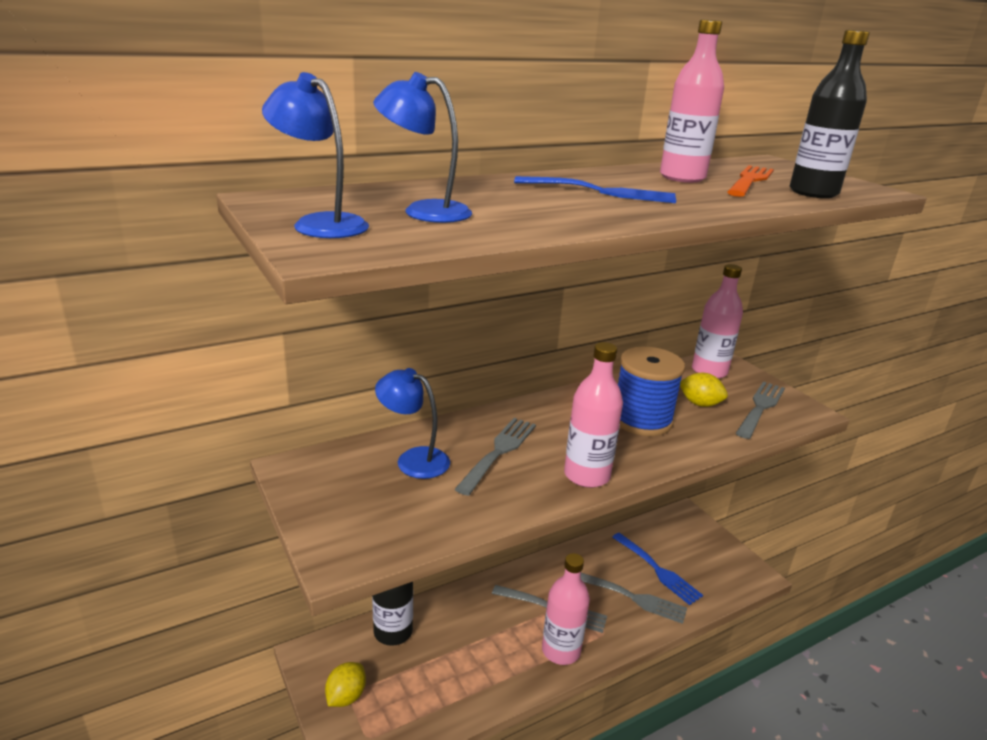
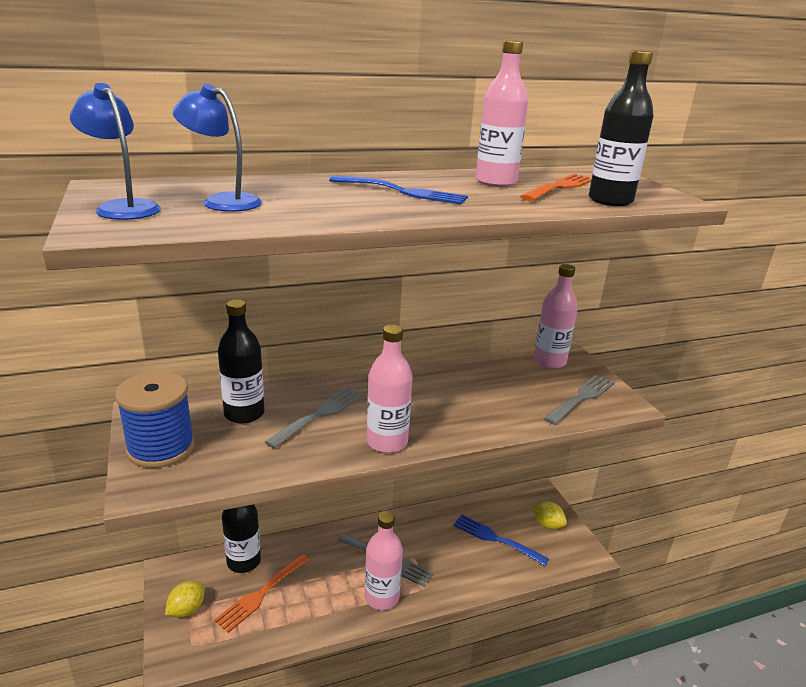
camera: 10 degrees right, 0 degrees up
(413, 459) = (244, 414): blue lamp -> black bottle
(426, 666) = (261, 594): none -> orange fork
(634, 598) = (464, 560): grey fork -> none
(641, 420) = (462, 399): blue spool -> blue spool (161, 448)
(658, 570) = (495, 539): blue fork -> blue fork turned 150 degrees clockwise
(700, 404) = (525, 389): yellow lemon -> yellow lemon (547, 525)

